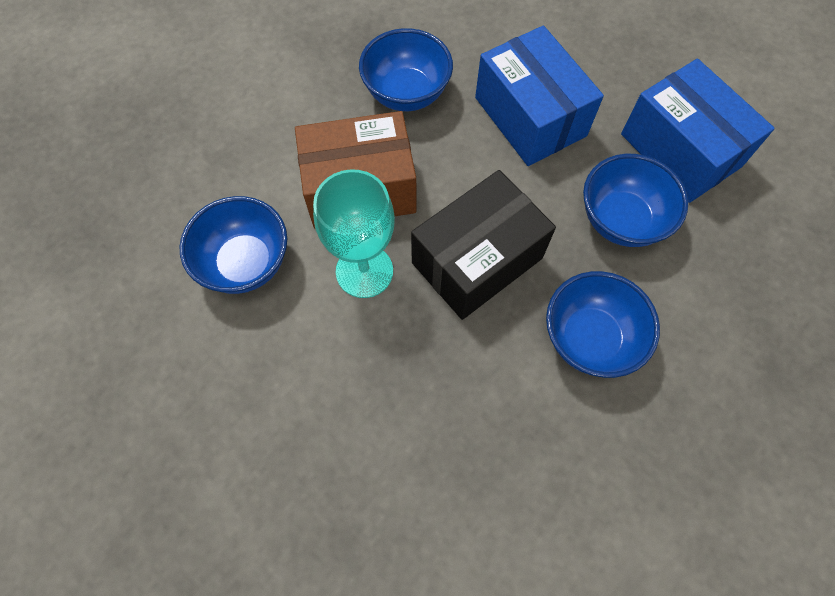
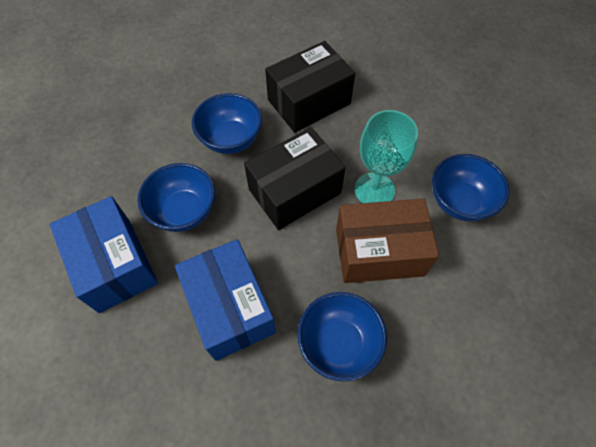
camera: 175 degrees left, 5 degrees down
(475, 427) = (309, 102): none -> black box

